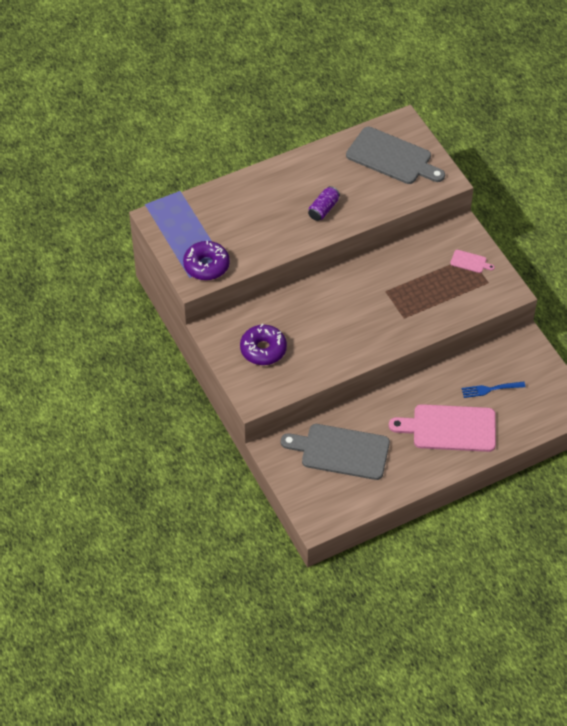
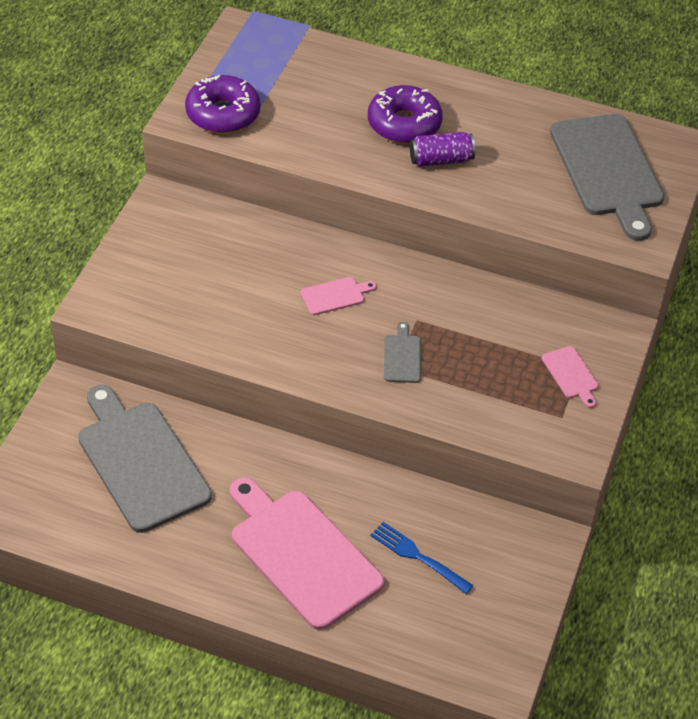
camera: 45 degrees right, 5 degrees down
(263, 349) = (185, 264): purple donut -> purple donut (404, 124)
(341, 309) = (335, 295): none -> pink cutting board
(401, 311) = (402, 356): none -> grey cutting board

